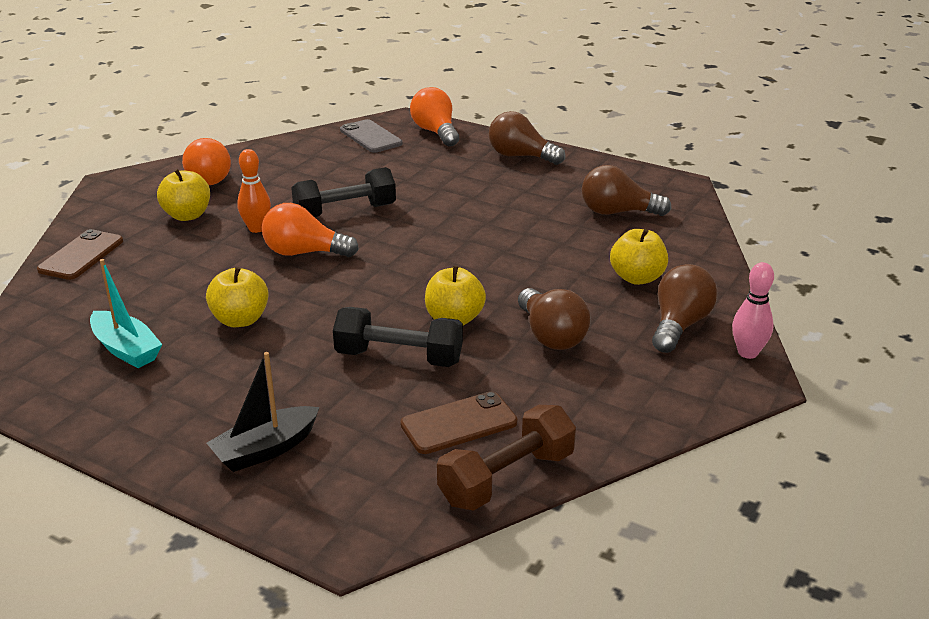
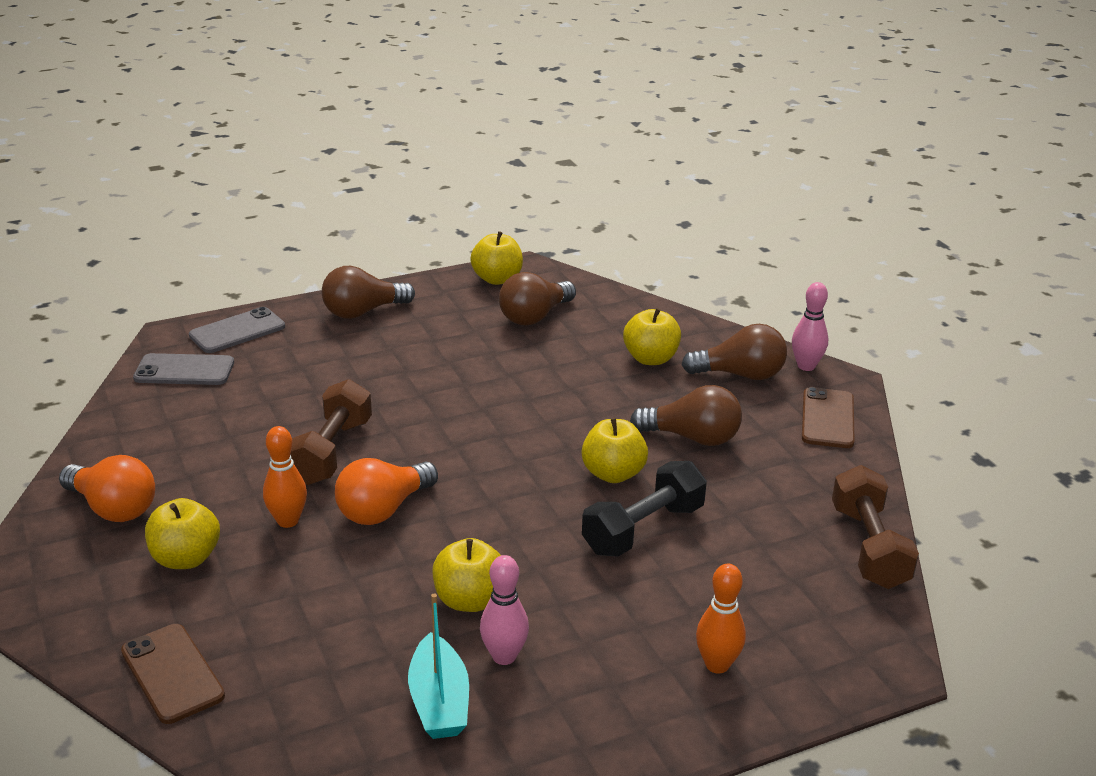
camera: 55 degrees left, 0 degrees up
(126, 349) = (439, 702): turquoise boat -> turquoise boat turned 90 degrees clockwise
(193, 355) = (504, 656): none -> pink bowling pin
(265, 449) = (717, 665): black boat -> orange bowling pin
(345, 212) = (331, 452): black dumbbell -> brown dumbbell
(435, 132) = (237, 331): orange light bulb -> grey phone
(459, 423) = (775, 539): brown phone -> brown phone (828, 418)
(644, 180) = (497, 279): none -> yellow apple
(679, 325) = (740, 375): brown light bulb -> brown light bulb turned 120 degrees clockwise

